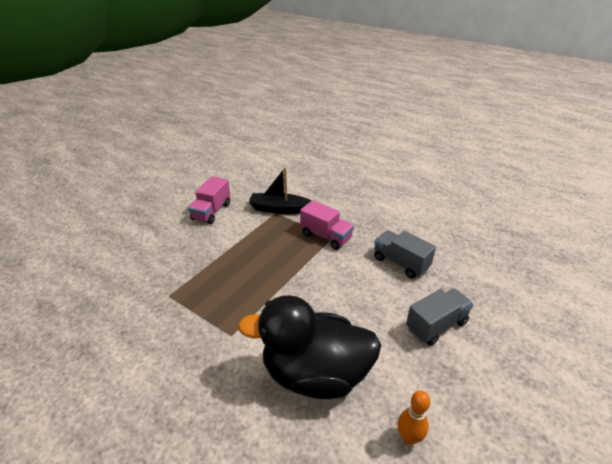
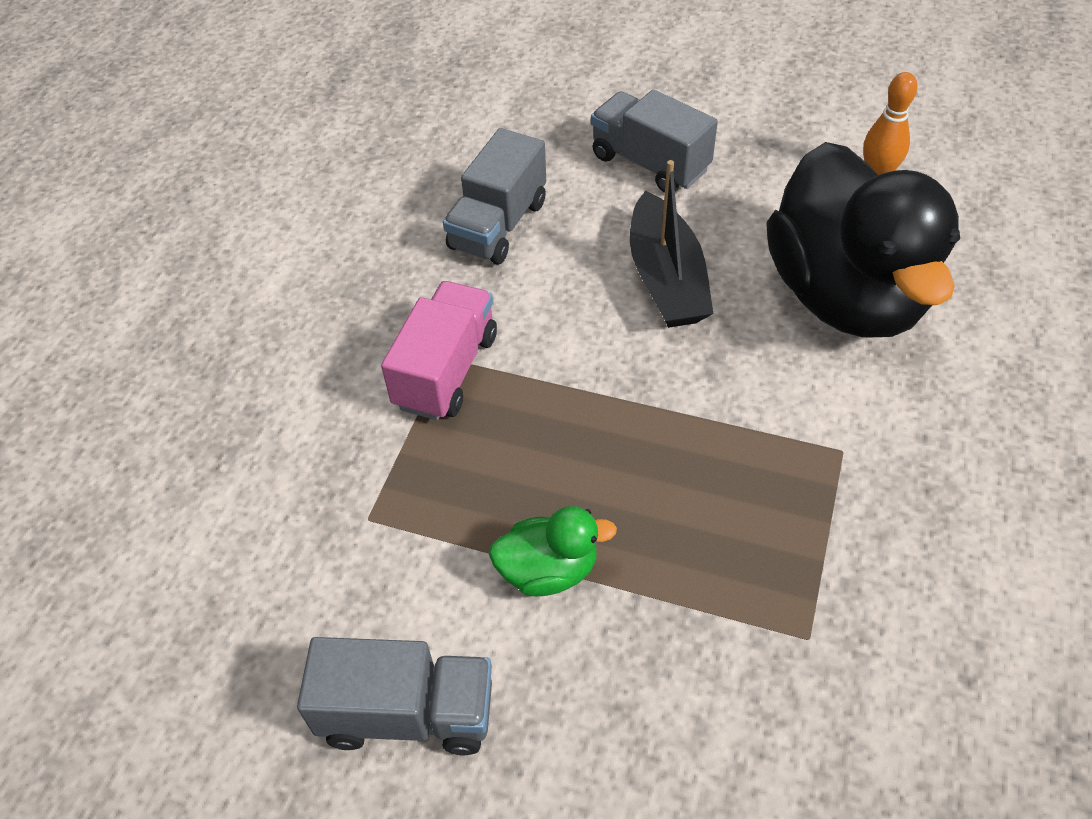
camera: 105 degrees left, 15 degrees up
(211, 212) = (408, 713): pink truck -> grey truck
(234, 243) = (548, 570): none -> green duck
(279, 209) = (345, 514): black boat -> black boat (666, 278)

